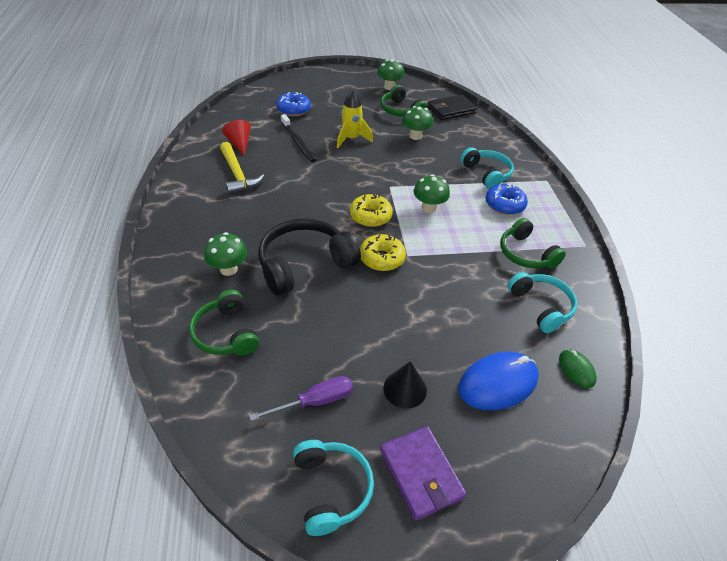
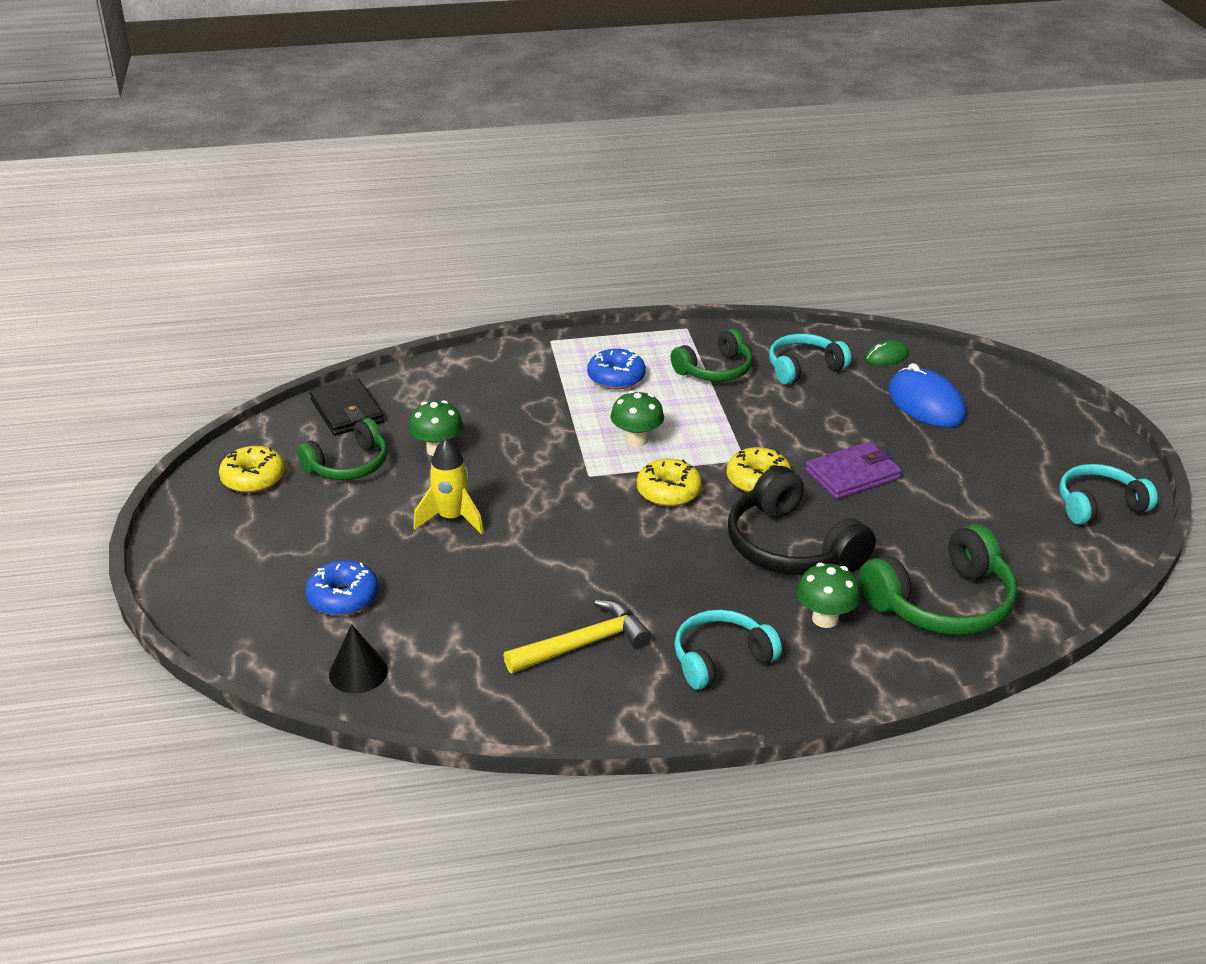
camera: 90 degrees left, 10 degrees down
(226, 333) = (942, 603): green headphones -> green headphones, size x1.51
(239, 144) = (479, 656): red cone -> none
(298, 143) = (469, 580): black toothbrush -> none
(315, 401) = (1007, 522): purple screwdriver -> none
(389, 87) = (253, 478): green mushroom -> yellow donut
(405, 389) = (961, 461): black cone -> black cone (358, 672)
(421, 474) = (1053, 452): purple wallet -> purple wallet (852, 475)
(487, 174) = (541, 387): turquoise headphones -> turquoise headphones (721, 659)

